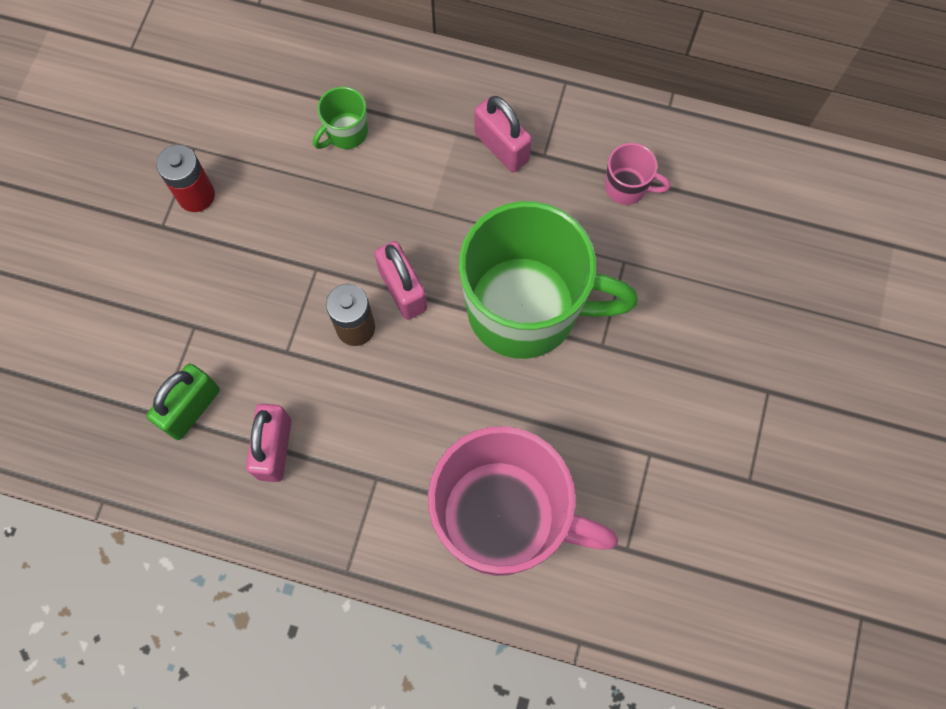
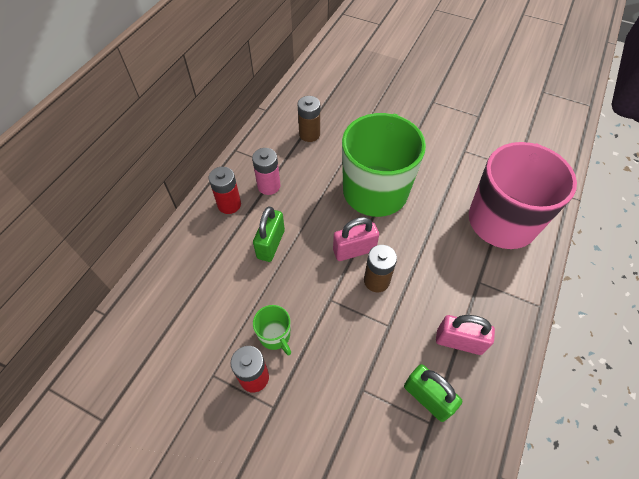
camera: 80 degrees left, 15 degrees down
(345, 132) = (232, 268): green mug -> green mug (275, 336)
(394, 173) = (271, 244): none -> green padlock
(454, 101) = (229, 204): none -> red battery
(501, 147) = (269, 186): pink padlock -> pink battery
(627, 187) = (309, 134): pink mug -> brown battery

